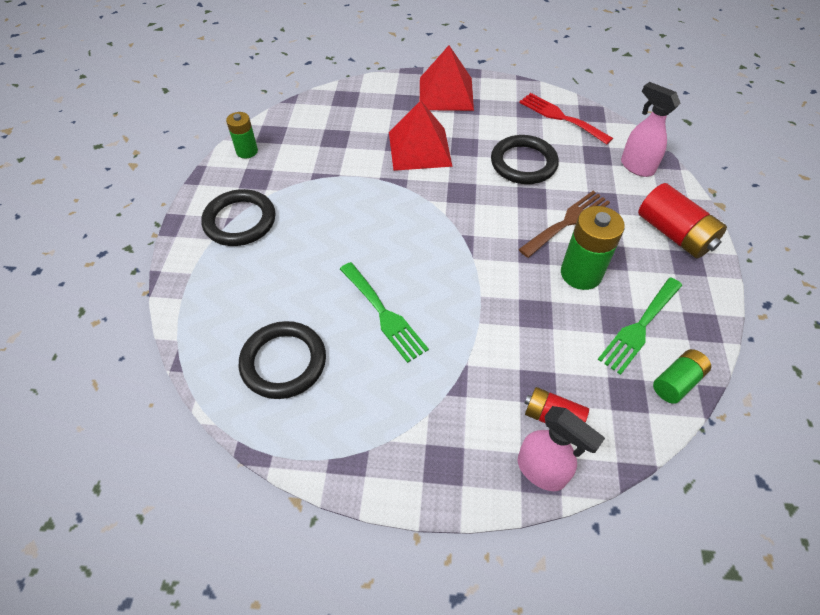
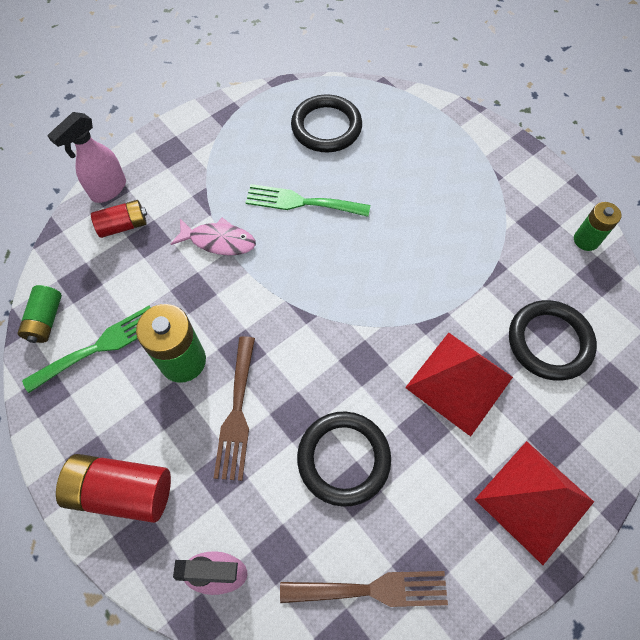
camera: 135 degrees right, 10 degrees up
(240, 221) = (490, 181): black ring -> black ring (549, 342)
(480, 336) = (219, 241): none -> pink fish
(541, 471) = (108, 190): pink spray bottle -> pink spray bottle turned 45 degrees counterclockwise
(560, 117) = (372, 589): red fork -> brown fork
(639, 327) = (100, 346): green fork -> green fork turned 60 degrees clockwise

